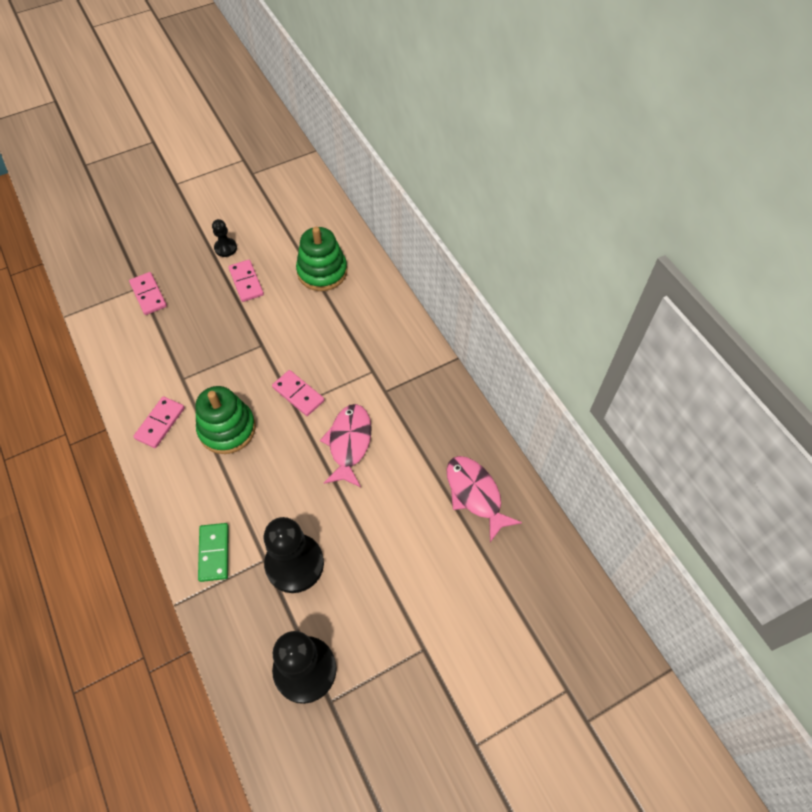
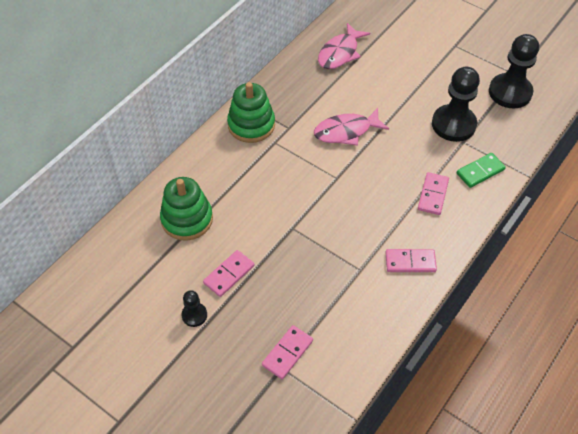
camera: 115 degrees left, 5 degrees down
(227, 429) = (384, 212): green stacking toy -> green stacking toy (251, 125)
(298, 394) = (324, 180): pink domino -> pink domino (433, 195)

